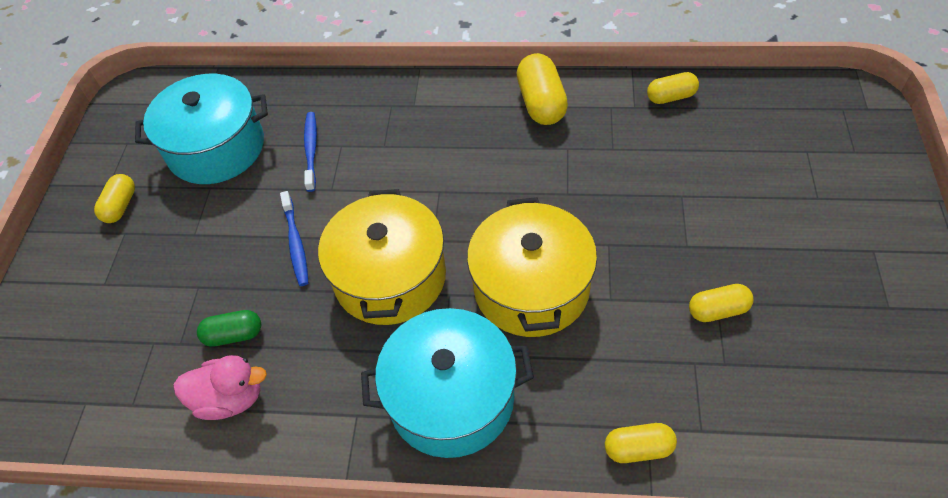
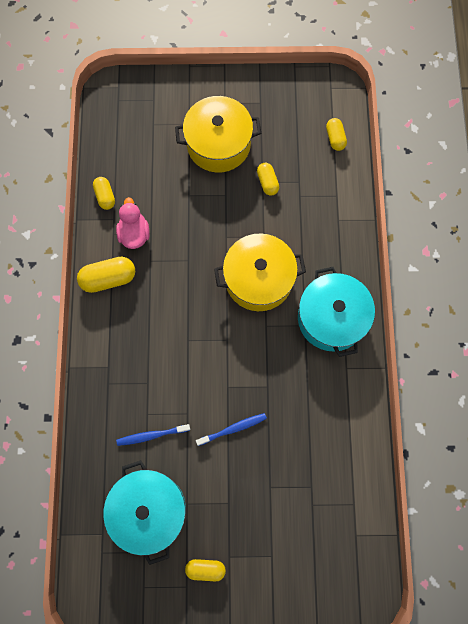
camera: 100 degrees left, 20 degrees up
(230, 398) = (344, 444): pink duck -> pink duck (134, 233)
(234, 335) = (303, 453): green capsule -> none
(390, 277) = (256, 363): yellow pot -> yellow pot (218, 144)
(638, 448) = (349, 225): yellow capsule -> yellow capsule (335, 138)

